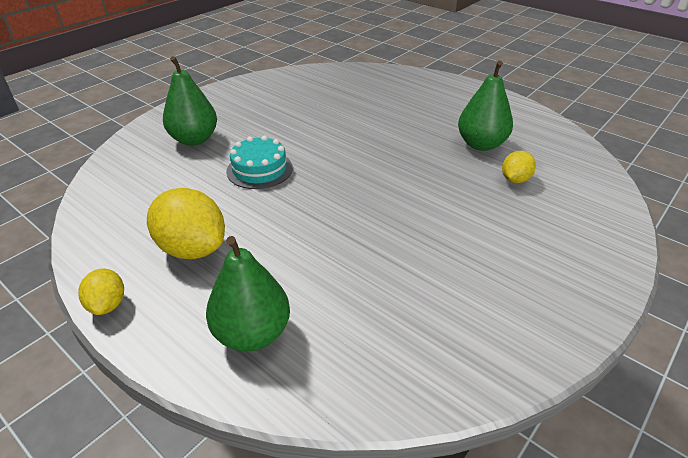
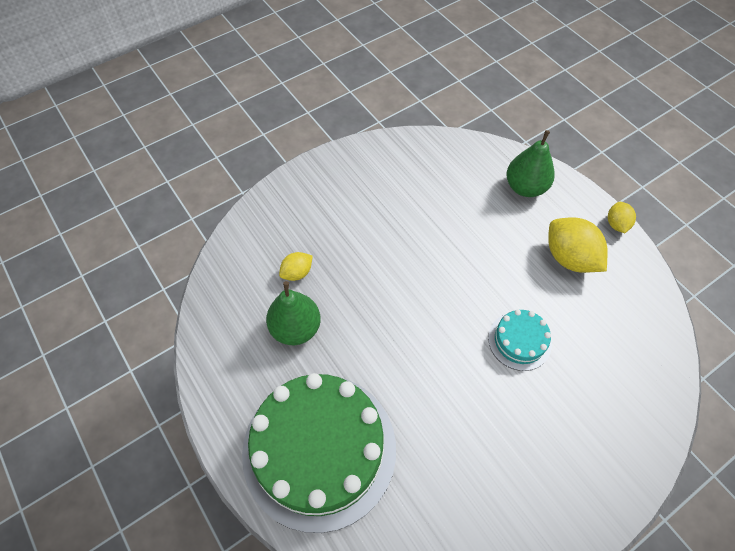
camera: 165 degrees left, 20 degrees up
(194, 139) = (591, 412): green pear -> none
(412, 96) = (319, 449): none -> green cake

